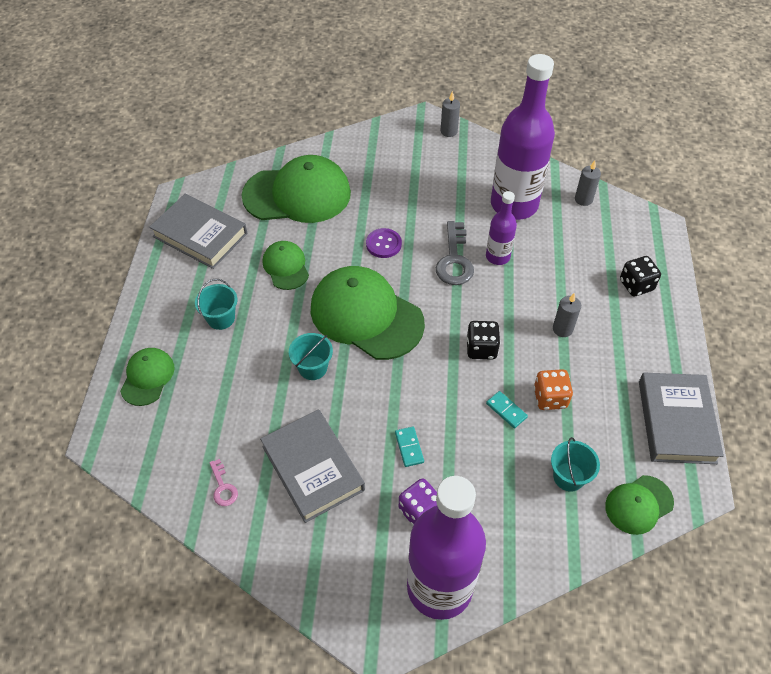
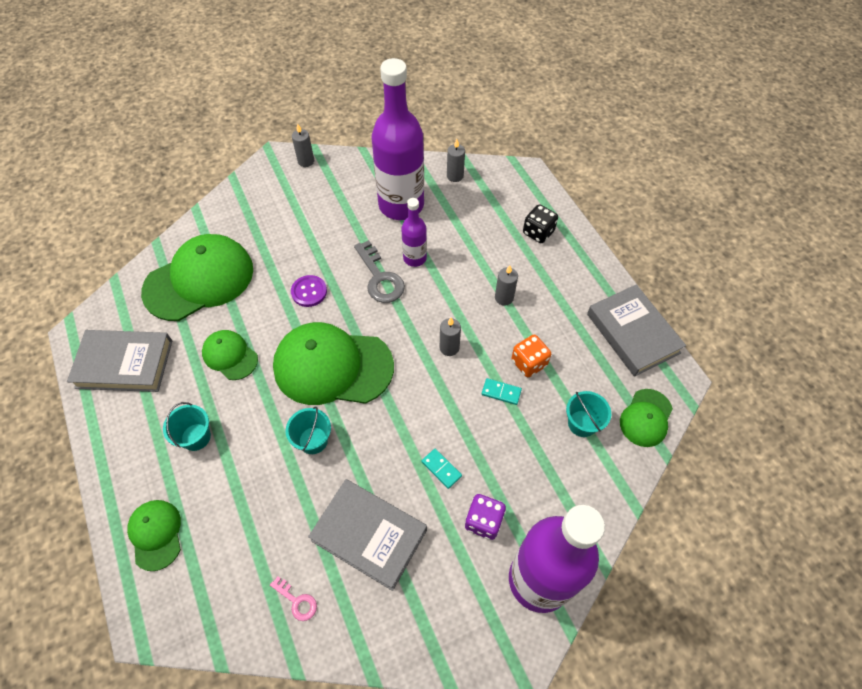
camera: 30 degrees left, 5 degrees up
(481, 349) = (449, 348): black dice -> grey candle

